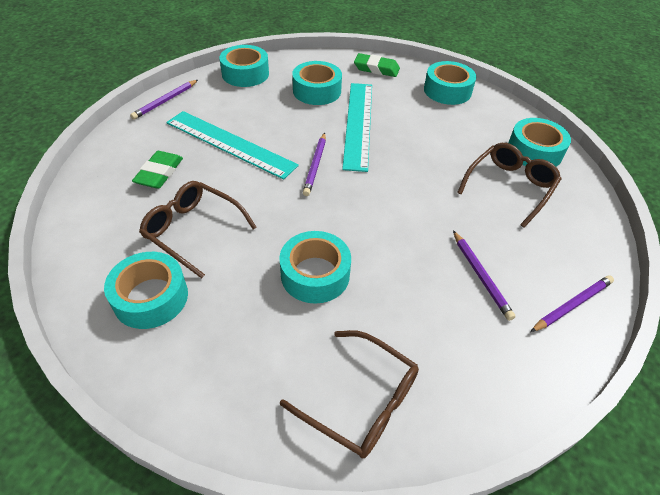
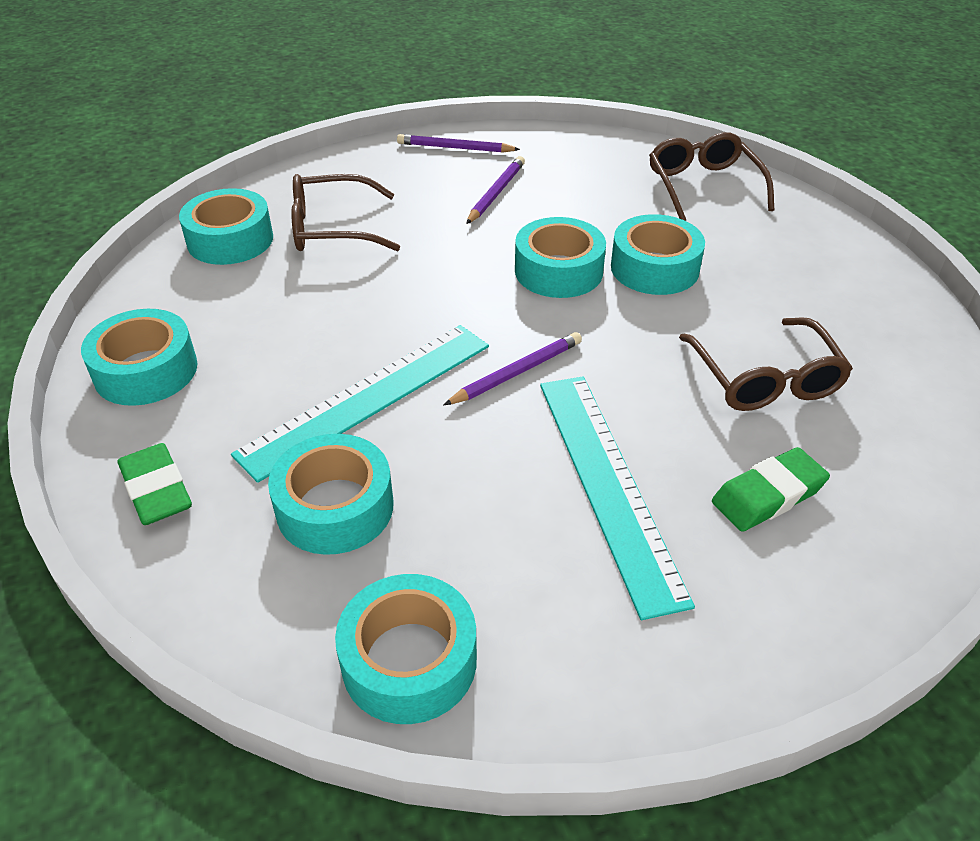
camera: 135 degrees left, 5 degrees down
(151, 297) = (858, 336): turquoise tape -> turquoise tape (558, 271)
(165, 101) = (659, 685): purple pencil -> none

